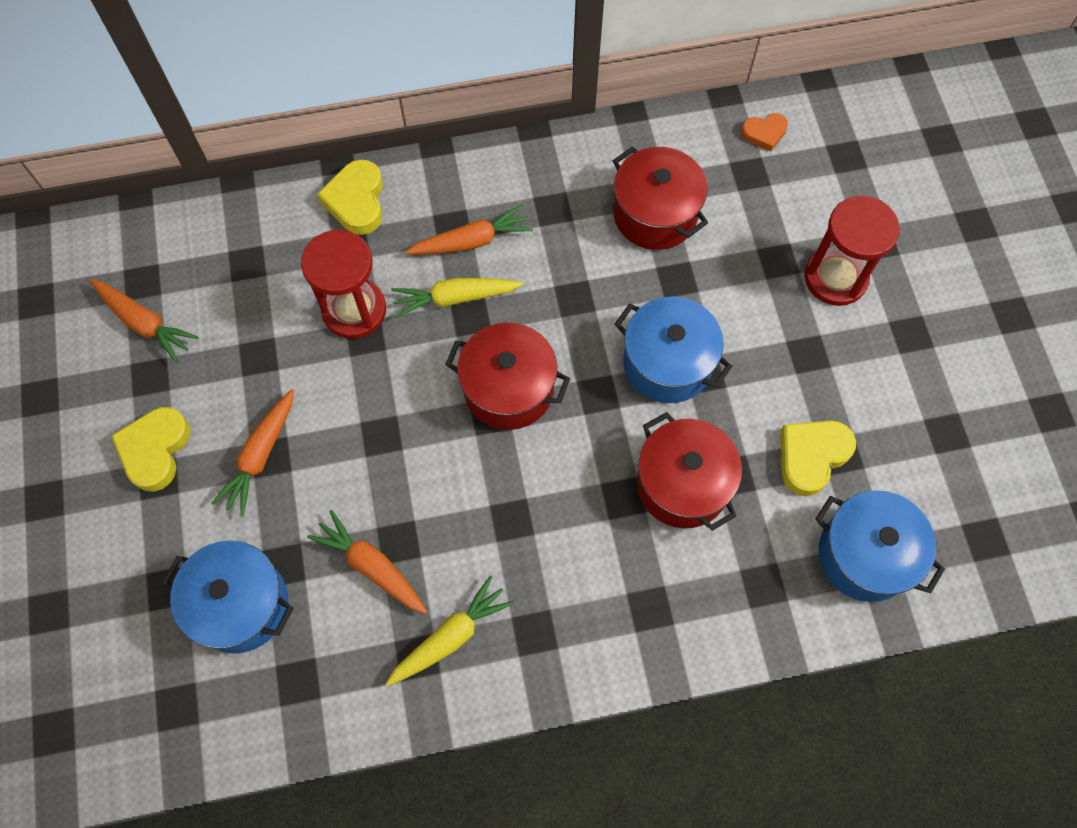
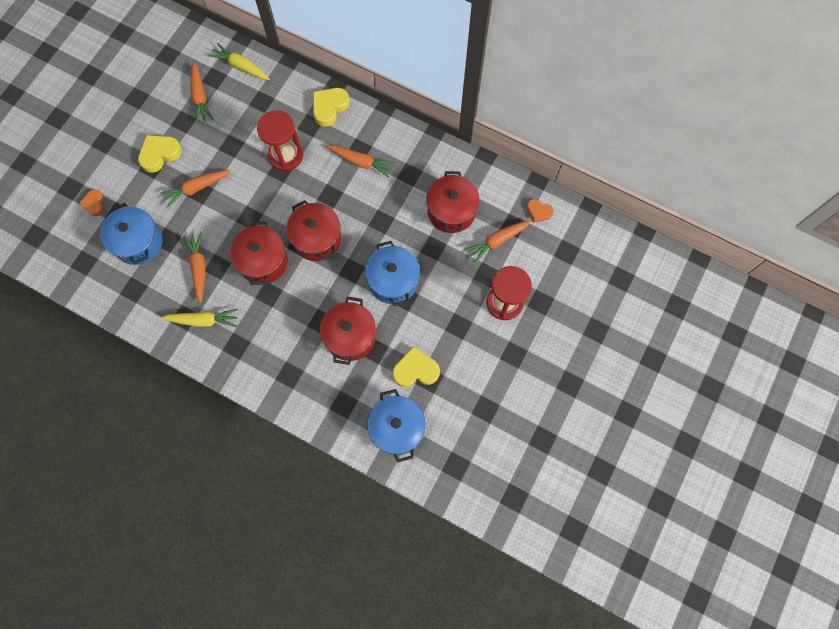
camera: 40 degrees right, 5 degrees up
(113, 604) = (94, 204): none -> orange heart
(455, 298) = (331, 182): yellow carrot -> yellow carrot (241, 66)
(460, 480) = (263, 261): none -> red pot
(750, 208) = (497, 241): none -> orange carrot

